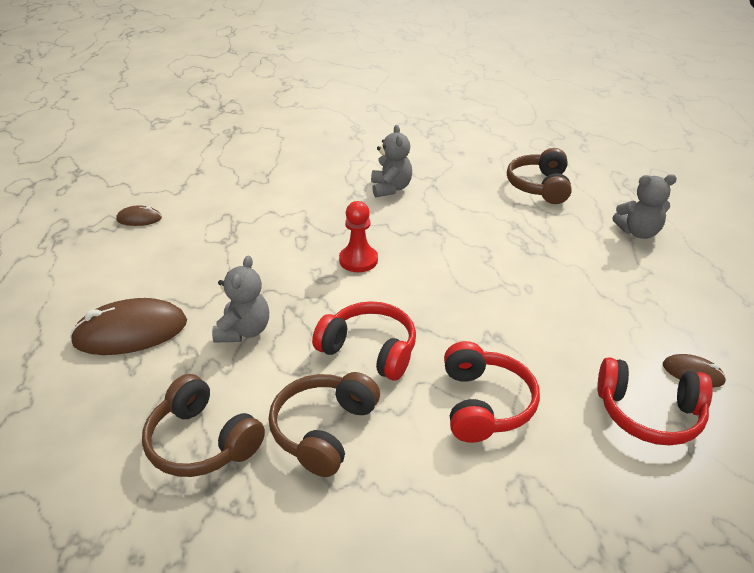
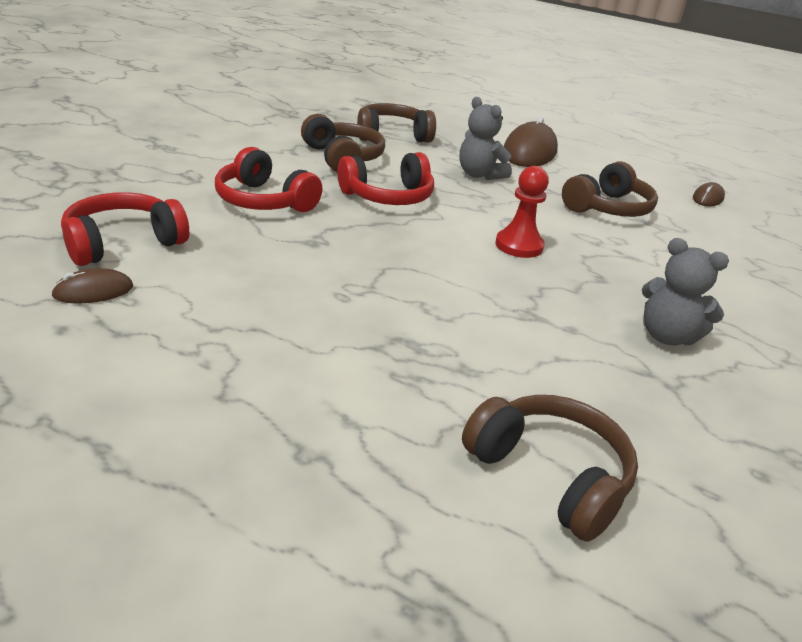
camera: 125 degrees right, 5 degrees down
(229, 250) = (608, 208): none -> brown headphones
(638, 232) = (297, 469): grey teddy bear -> none

